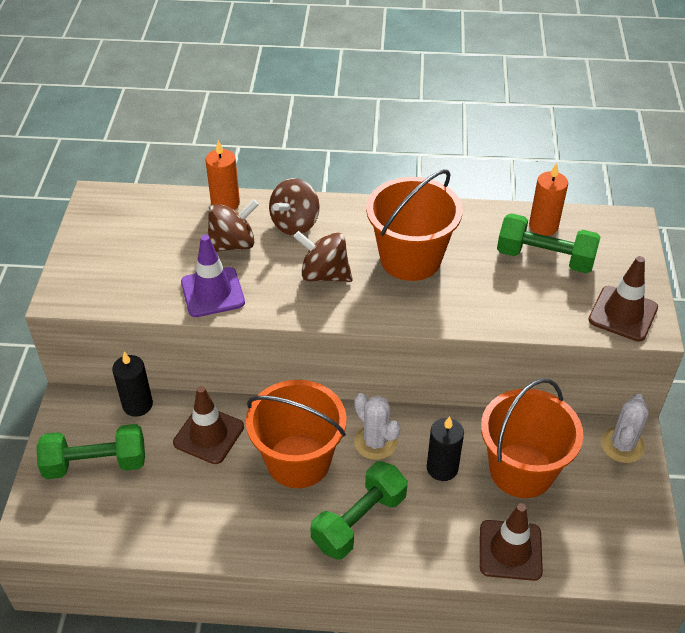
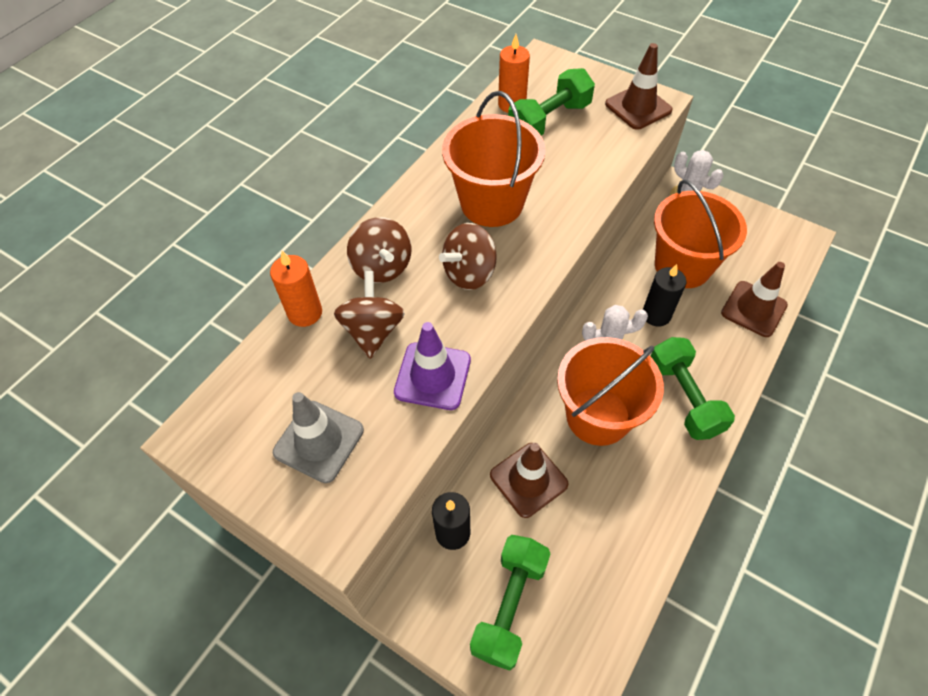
camera: 60 degrees left, 10 degrees up
(125, 257) = (319, 441): none -> grey traffic cone

